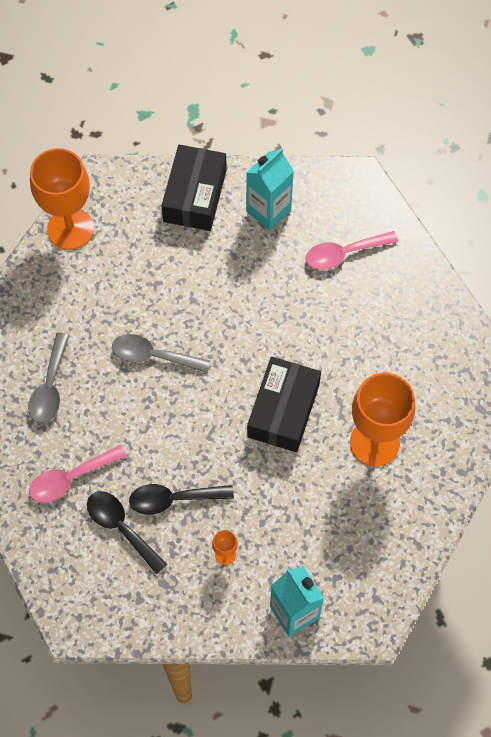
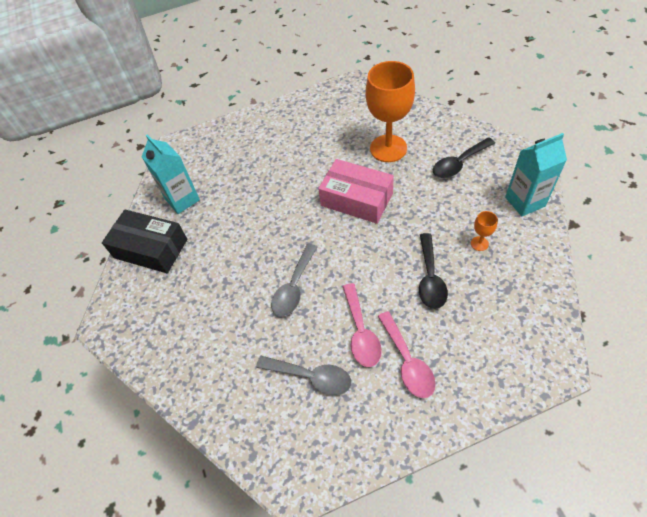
camera: 75 degrees left, 10 degrees down
(70, 229) = (149, 351): orange goblet -> none
(121, 528) = (457, 320): black spoon -> black spoon (459, 163)
(283, 410) = (356, 199): black box -> pink box
(344, 253) = (233, 156): pink spoon -> pink spoon (361, 332)

